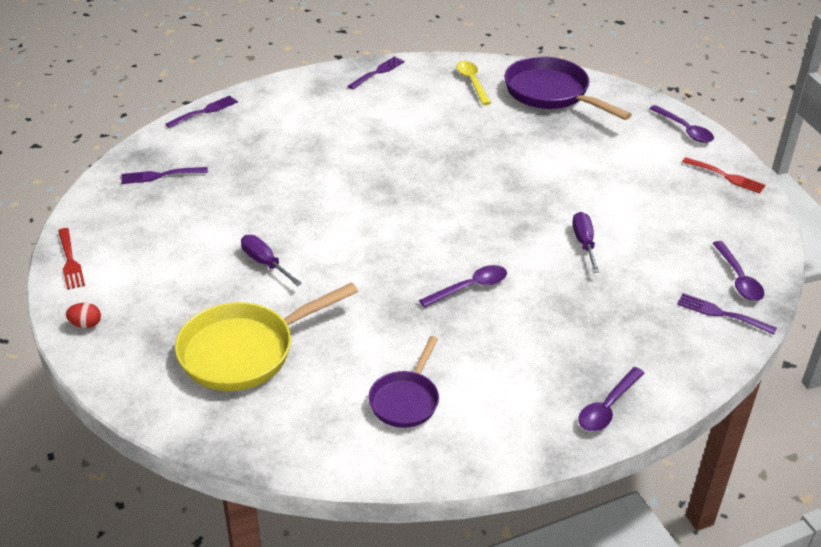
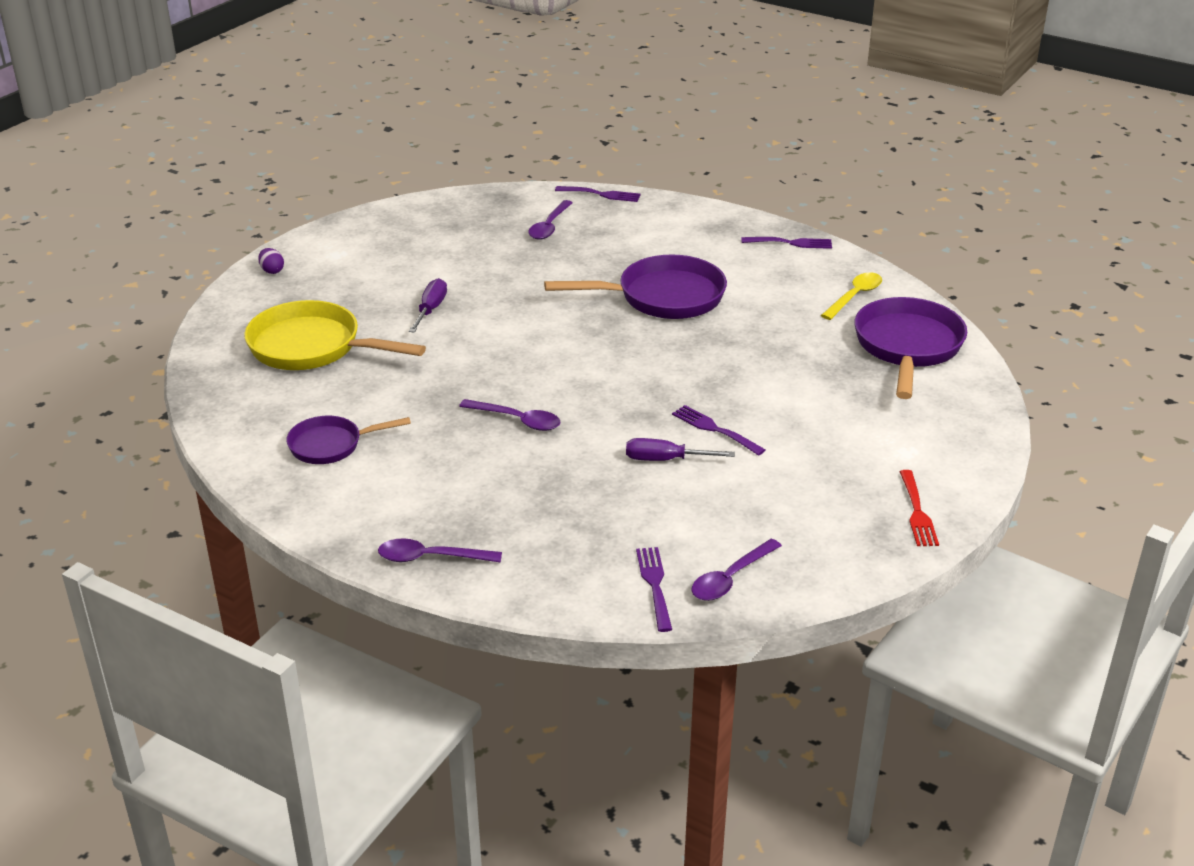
camera: 55 degrees right, 5 degrees down
(70, 261) = (335, 232): red fork -> none
(86, 324) = (272, 271): red egg -> purple egg
(160, 175) = (486, 216): purple fork -> purple fork (714, 429)
(382, 152) = (662, 297): none -> purple pan
(584, 243) = (666, 460): purple screwdriver -> purple screwdriver turned 135 degrees counterclockwise
(684, 130) = (970, 454): purple spoon -> purple spoon (549, 226)

